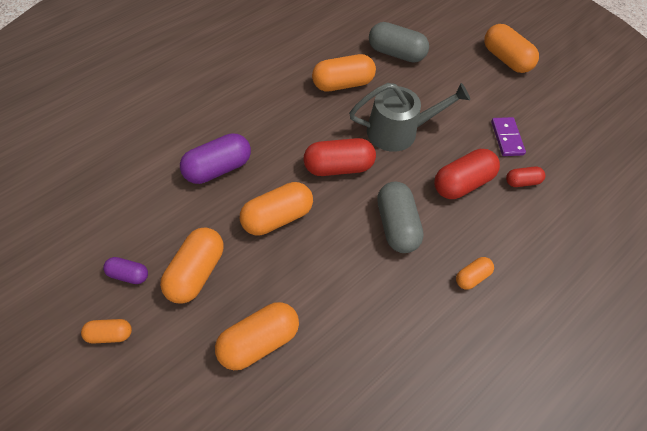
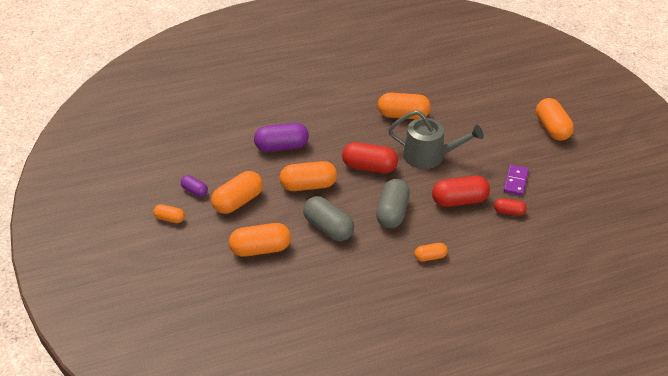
camera: 25 degrees right, 15 degrees down
(396, 53) = (459, 104): grey capsule -> grey capsule (328, 228)

